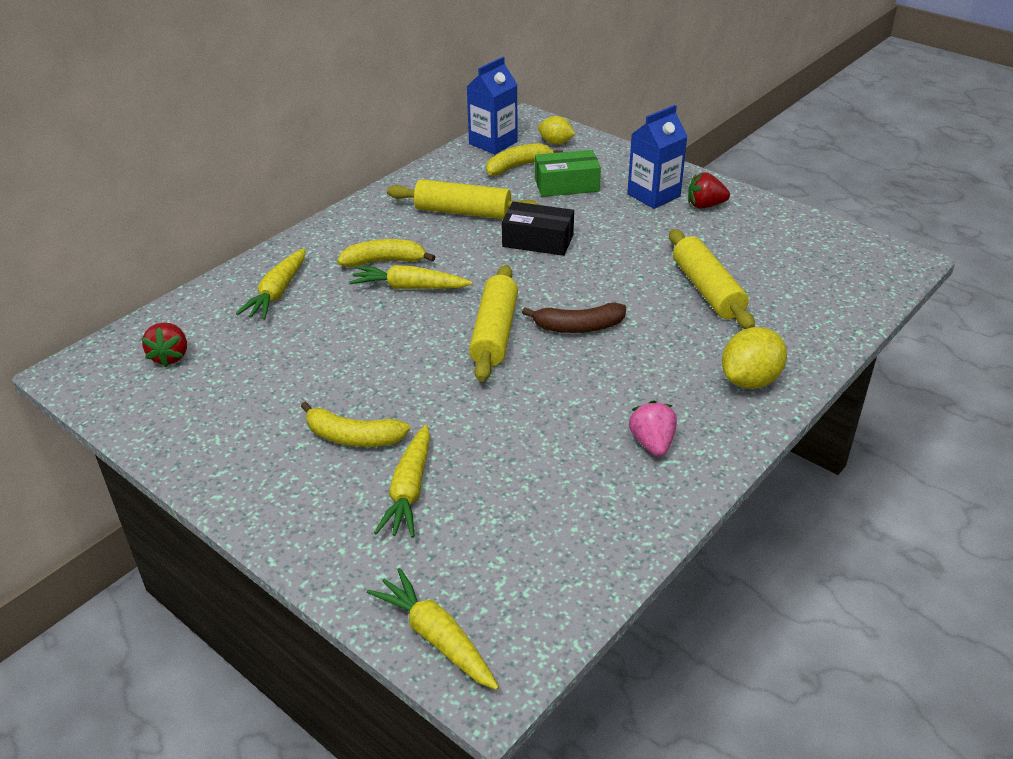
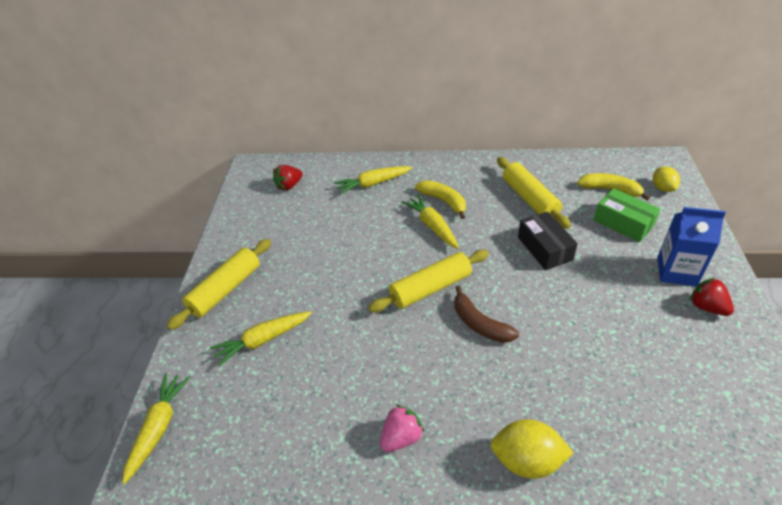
camera: 55 degrees right, 5 degrees up
(353, 437) = (286, 289): yellow banana -> none
(493, 143) = (618, 164): blue carton -> none
(707, 290) = (603, 370): yellow rolling pin -> yellow rolling pin (225, 289)

